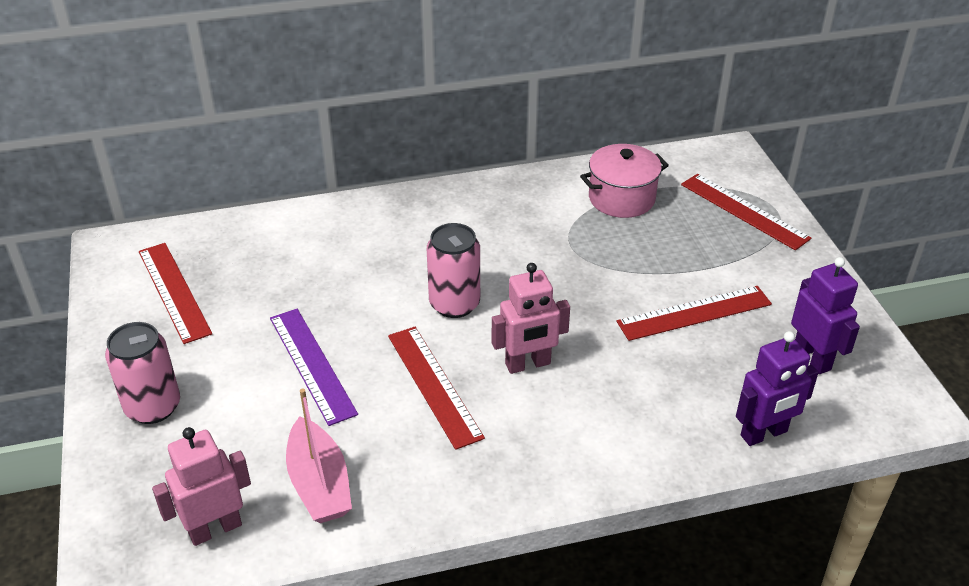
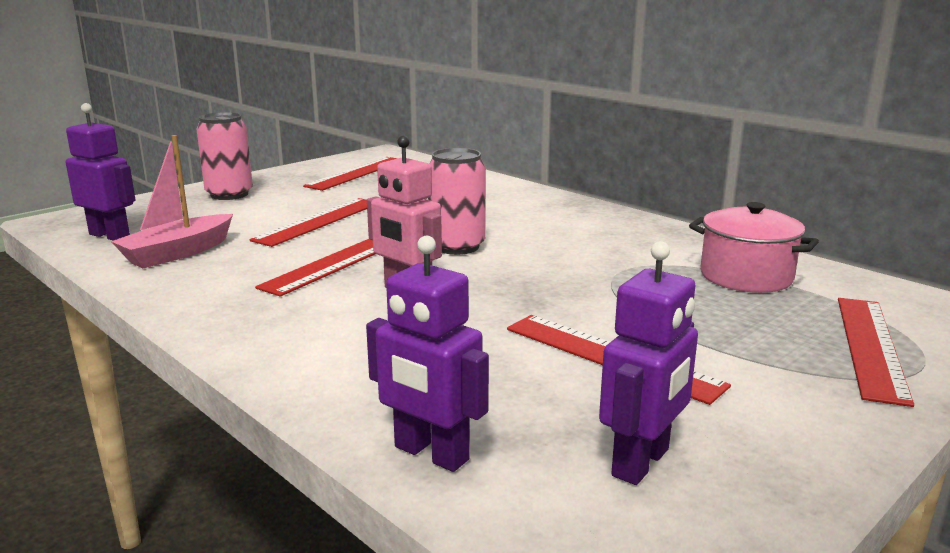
camera: 60 degrees right, 20 degrees down
(215, 529) = (110, 235): pink robot -> purple robot
(311, 365) = (318, 221): purple ruler -> red ruler

